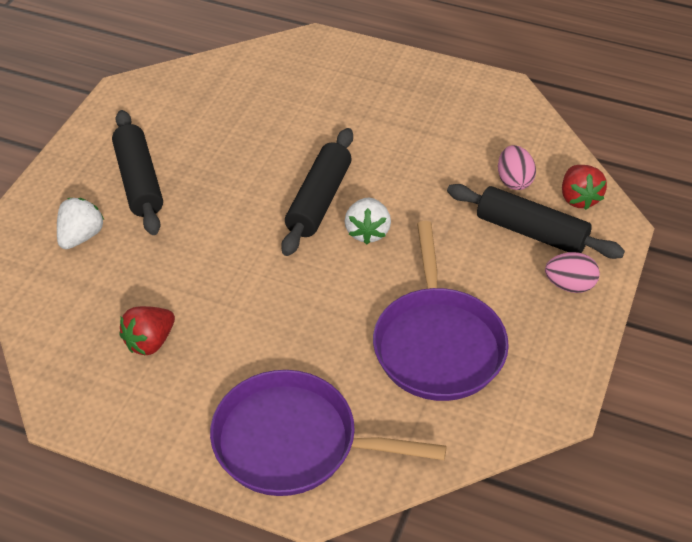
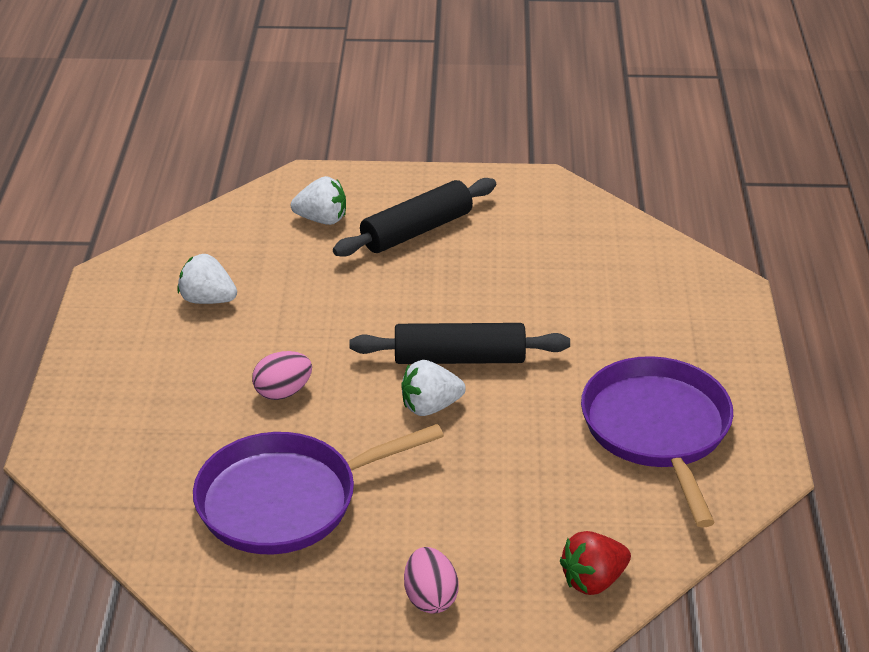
camera: 70 degrees right, 10 degrees down
(150, 342) = (207, 300): red strawberry -> white strawberry
(293, 442) = (117, 424): purple pan -> purple pan (657, 429)
(514, 181) = (589, 512): pink egg -> pink egg (283, 392)
(531, 231) = (506, 545): black rolling pin -> none

